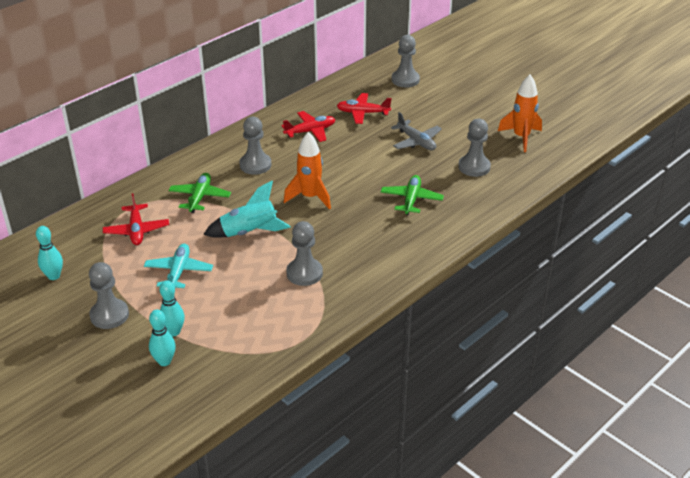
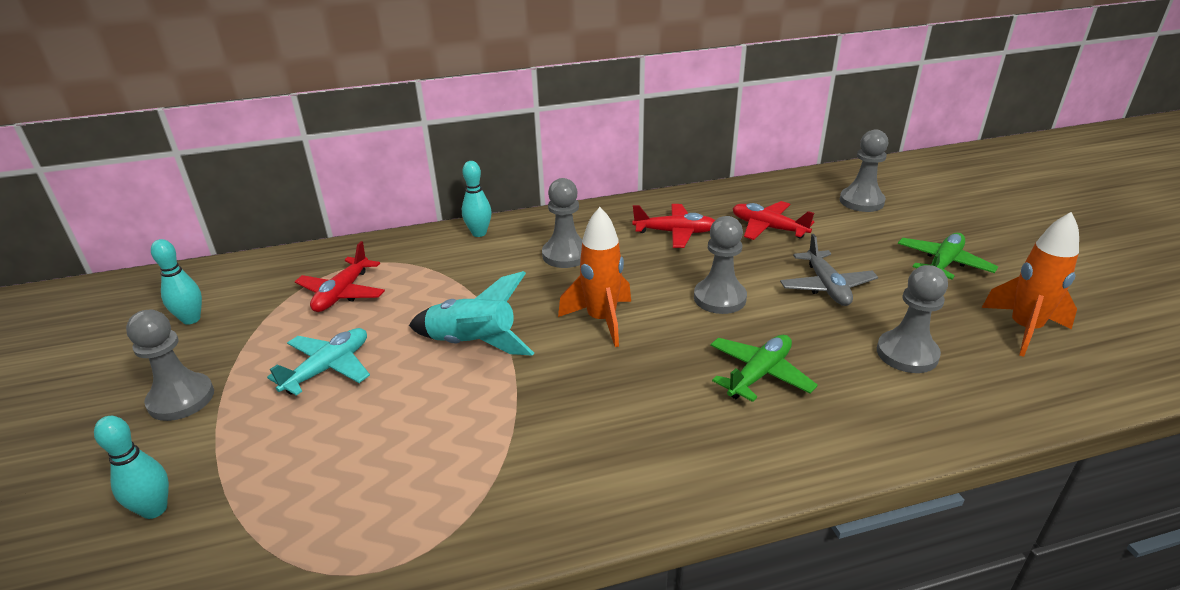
camera: 30 degrees right, 5 degrees down
(174, 332) = (221, 462): turquoise bowling pin -> turquoise bowling pin (479, 233)
(200, 197) = (458, 275): green plane -> green plane (943, 264)
(304, 273) = (491, 439): grey pawn -> grey pawn (719, 298)

